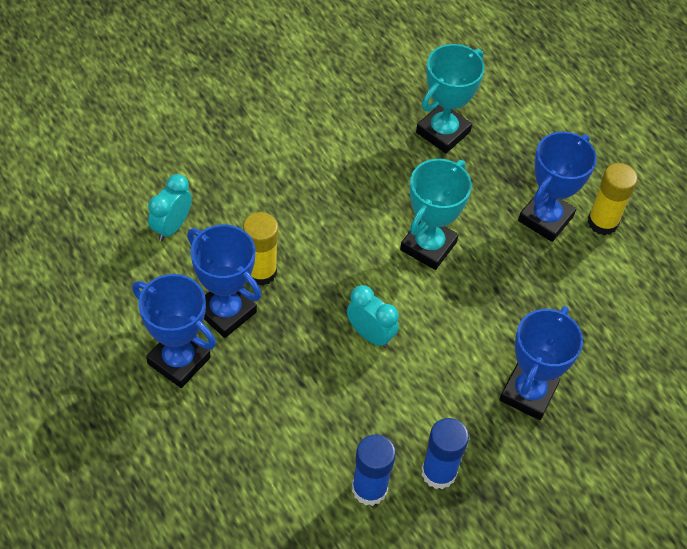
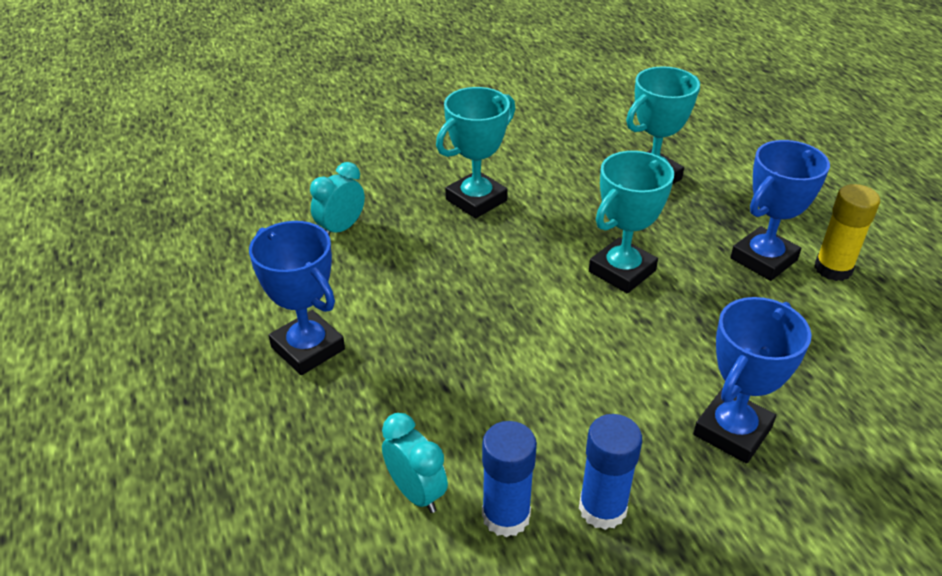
camera: 15 degrees right, 15 degrees down
(226, 311) = (376, 308): blue trophy -> none
(260, 272) = (425, 276): yellow glue stick -> none
(288, 178) = (476, 200): none -> turquoise trophy
(370, 335) = (539, 347): turquoise clock -> turquoise clock (416, 492)

